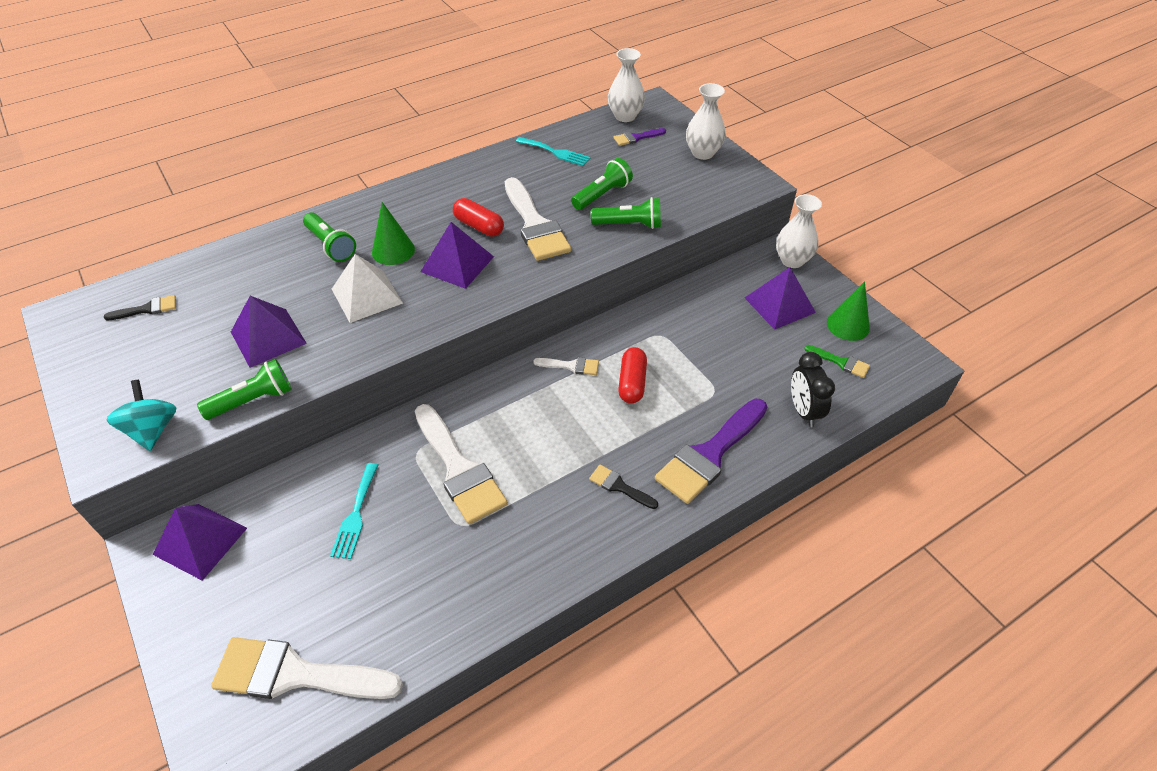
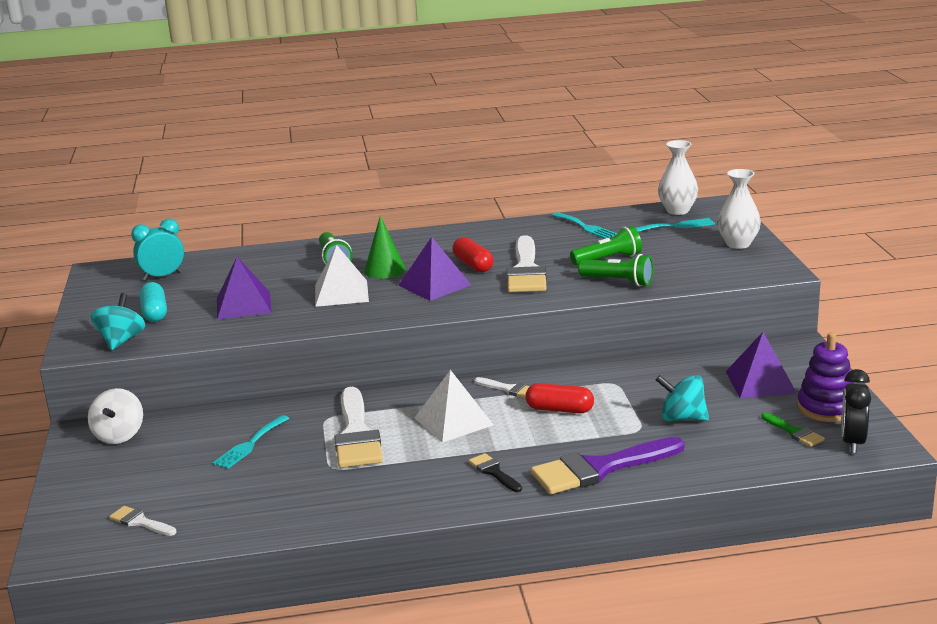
camera: 25 degrees right, 25 degrees down
(147, 309) = (162, 276): black brush -> turquoise clock
(169, 372) = (155, 312): none -> turquoise capsule
(200, 541) = (119, 435): purple pyramid -> white spinning top
(253, 400) = (206, 337): green flashlight -> none
(296, 674) = (140, 522): white brush -> white brush, size x0.47
(544, 424) = (454, 421): none -> white pyramid
(632, 383) = (559, 409): red capsule -> red capsule turned 75 degrees clockwise
(636, 138) = (676, 226): purple brush -> turquoise fork
(742, 367) = (682, 418): none -> turquoise spinning top
(792, 260) = (802, 353): white vase -> none
(803, 411) = (723, 458): black clock -> black clock (852, 442)
(848, 325) = (826, 408): green cone -> purple stacking toy

